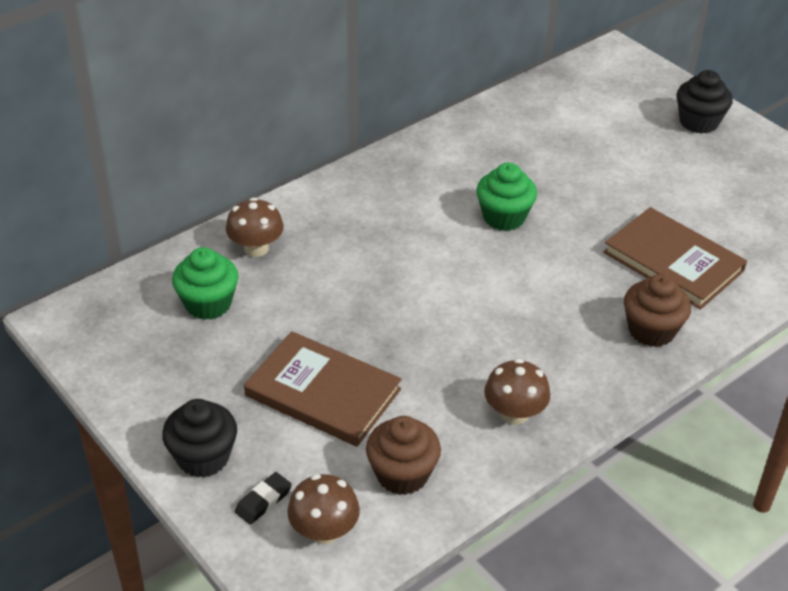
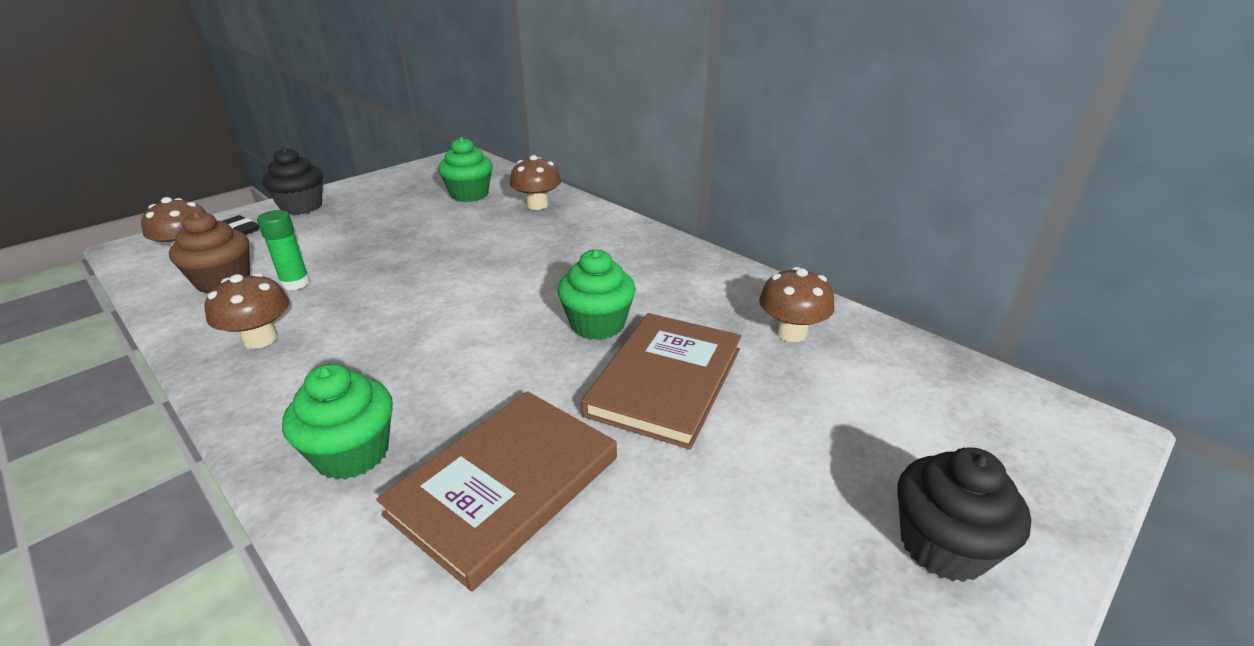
camera: 85 degrees right, 10 degrees down
(323, 392) = (346, 242): brown book -> brown book (666, 381)
(414, 414) = (295, 283): none -> green glue stick
(520, 129) = (791, 333): none -> brown mushroom
(651, 330) = (352, 453): brown cupcake -> green cupcake

